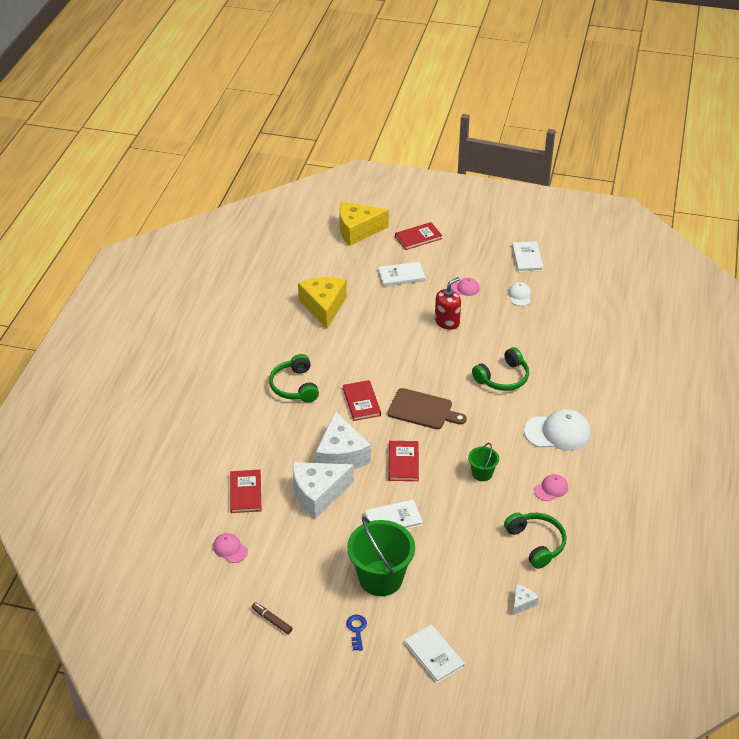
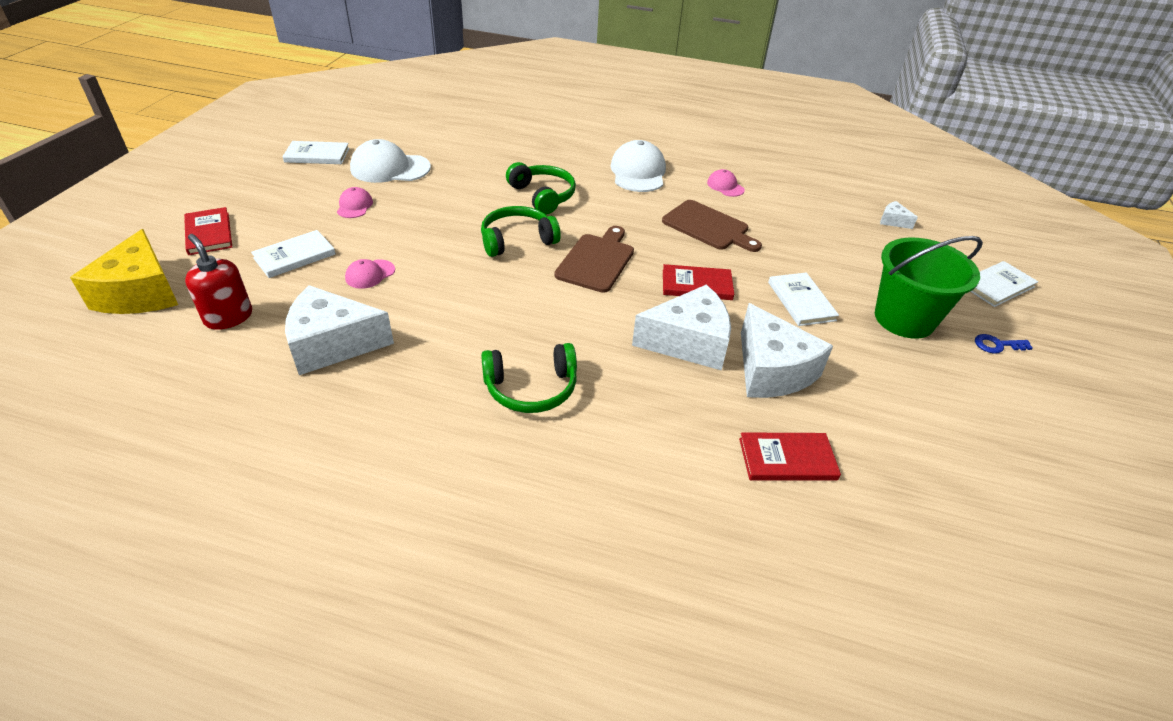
camera: 90 degrees left, 0 degrees up
(230, 549) = (916, 481): pink cap -> pink cap (370, 274)
(272, 620) = (1029, 430): brown marker -> none
(323, 306) = (332, 344): yellow cheese -> white cheese
(361, 402) = (576, 315): red book -> none
(401, 275) = (294, 256): white book -> white book turned 60 degrees clockwise
(447, 322) = (420, 226): red soap dispenser -> red soap dispenser (228, 317)
(482, 473) = (708, 227): green bucket -> brown cutting board
(519, 295) = (390, 168): white cap -> white cap, size x1.90
(536, 543) = (806, 203): green headphones -> green headphones (517, 240)

